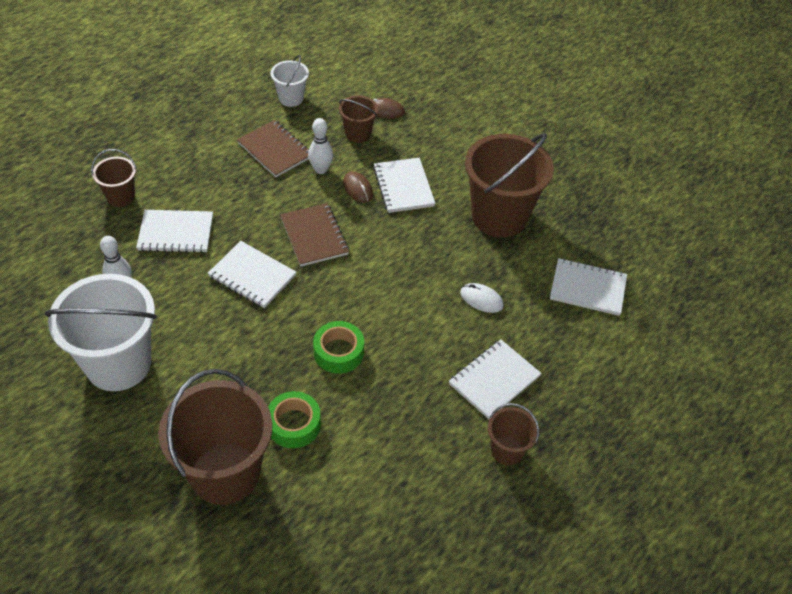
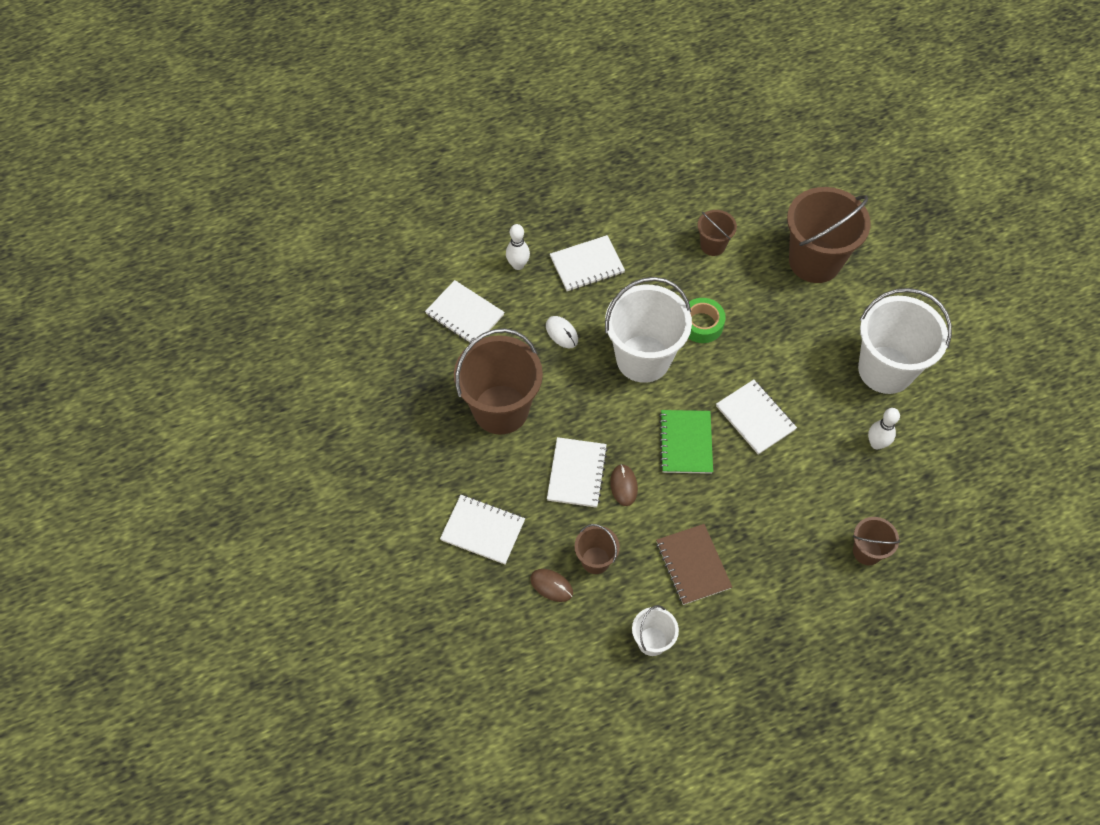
camera: 155 degrees left, 10 degrees up
(176, 233) = (817, 488): white notebook -> white notebook (483, 530)
(294, 424) = (755, 279): green tape -> none
(314, 236) = (685, 443): brown notebook -> green notebook
(321, 169) = (652, 522): white bowling pin -> white bowling pin (518, 265)
(387, 299) = (643, 358): none -> white bucket
(507, 450) = (604, 214): brown bucket -> brown bucket (713, 245)

